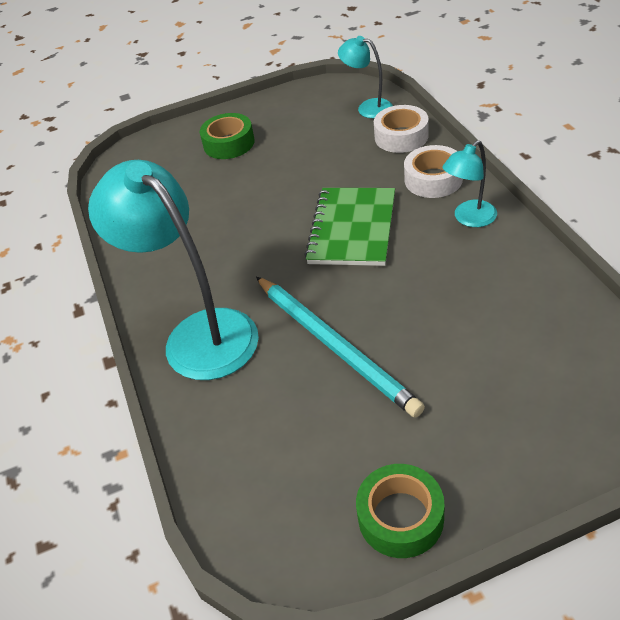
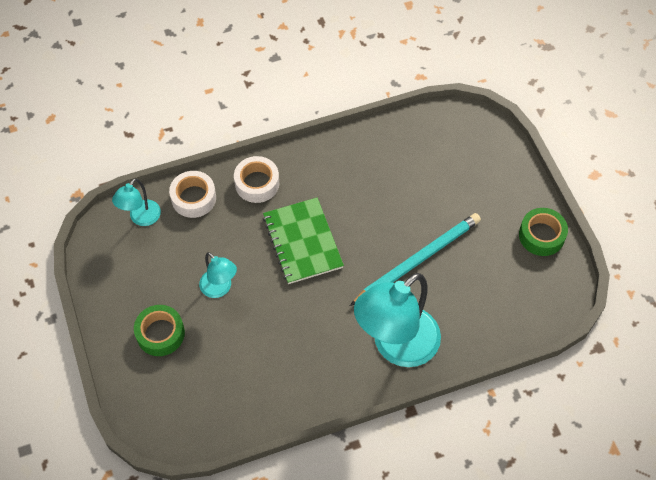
camera: 95 degrees left, 15 degrees up
(352, 228) = (302, 242): green notebook -> green notebook turned 60 degrees clockwise
(469, 219) = (308, 168): turquoise lamp -> turquoise lamp (219, 289)

